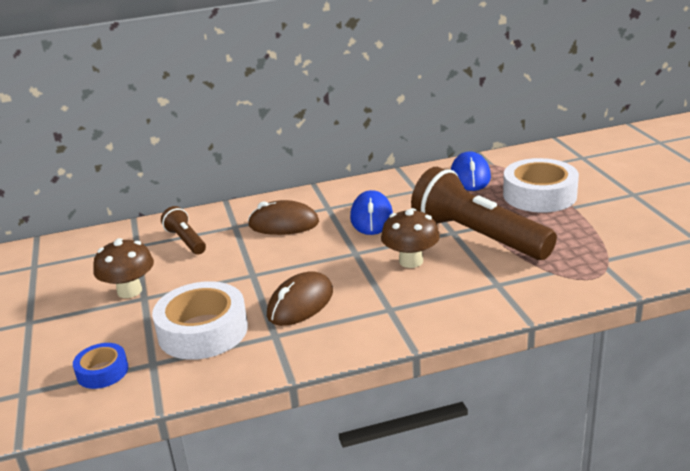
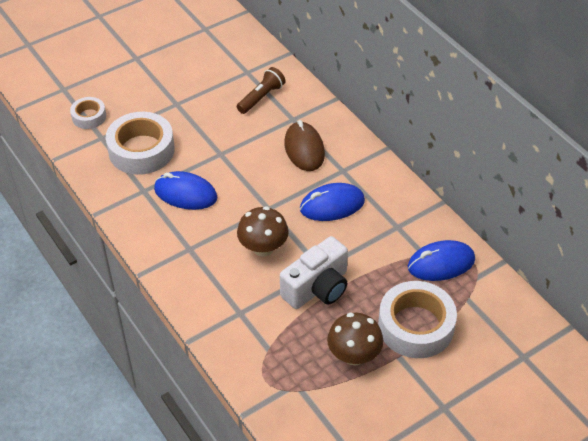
camera: 70 degrees right, 20 degrees up
(102, 371) = (89, 116): blue tape -> white tape
(129, 291) = (183, 93): brown mushroom -> brown mushroom (354, 355)
(300, 304) = (185, 194): brown mouse -> blue mouse
(478, 236) = (317, 288): brown flashlight -> white camera

